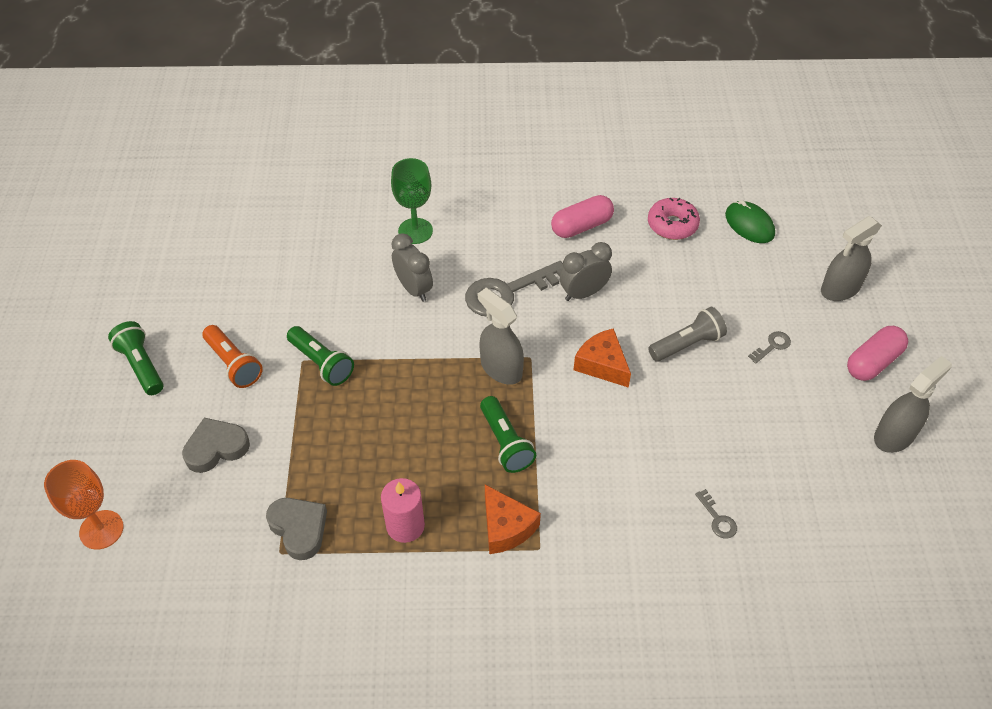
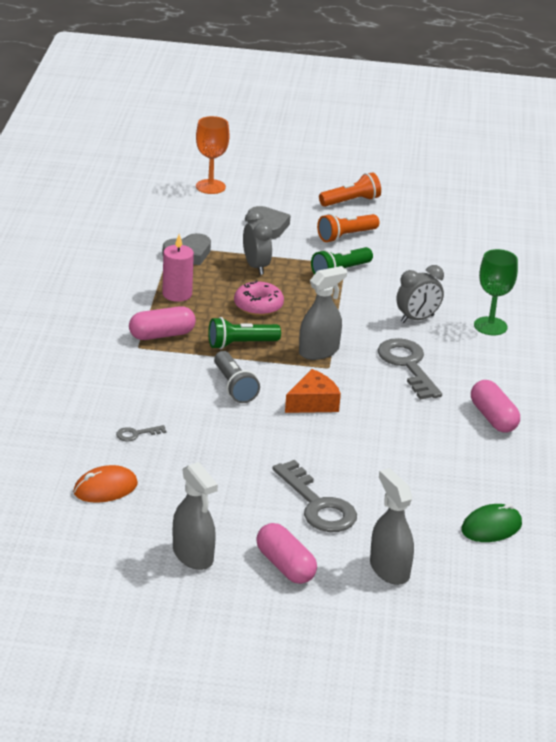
camera: 95 degrees right, 20 degrees down
(141, 366) = (351, 201): green flashlight -> orange flashlight
(506, 527) = (162, 335): orange cheese -> pink capsule
(583, 293) = (402, 406): grey clock -> grey clock (256, 267)
(672, 225) = (493, 475): pink donut -> pink donut (258, 306)
(687, 344) = (329, 454): grey flashlight -> grey flashlight (234, 387)
(772, 346) = (318, 505): grey key -> grey key, size x2.25
(826, 531) = (105, 488): none -> orange mouse

